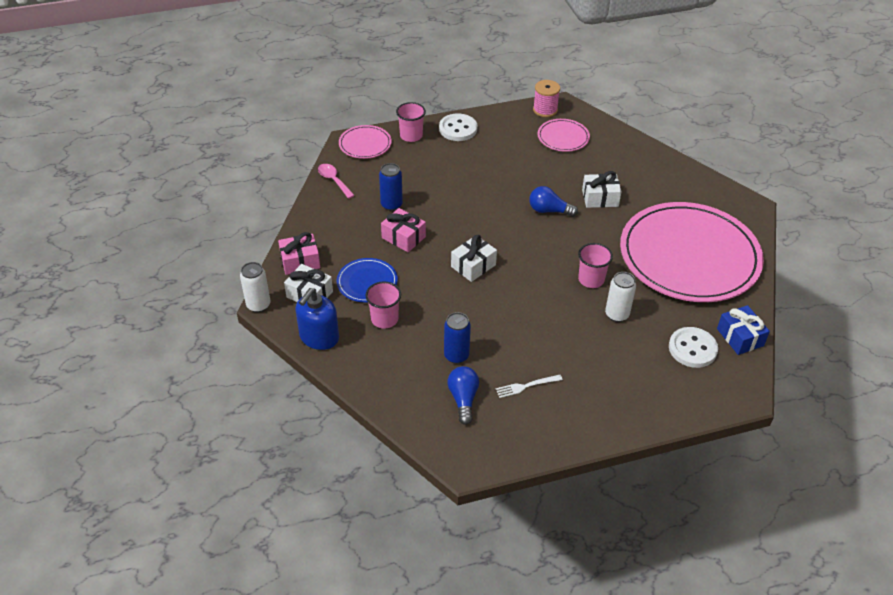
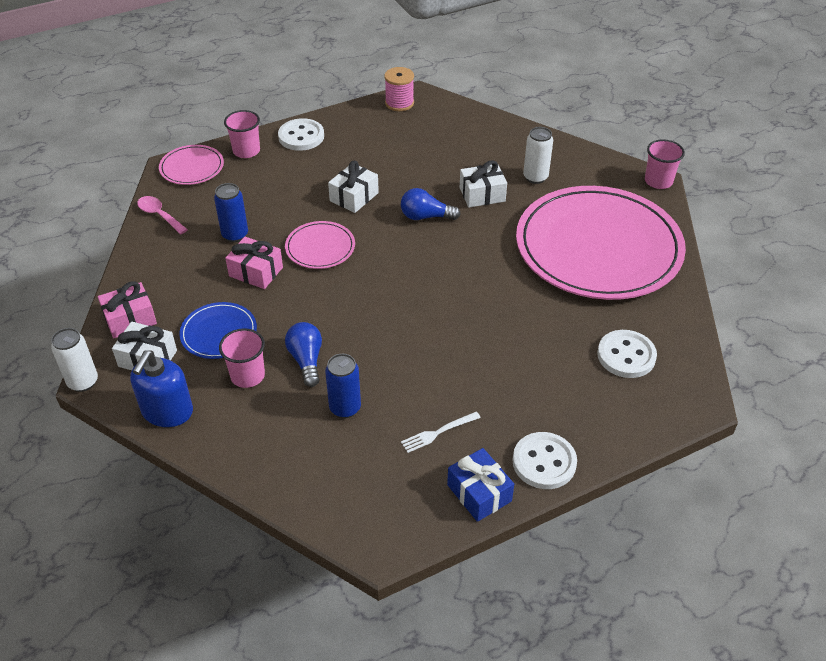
camera: 10 degrees left, 0 degrees up
(463, 399) = (363, 462): blue light bulb -> blue light bulb (306, 360)
(473, 266) = (347, 294): white gift -> white gift (354, 197)
(563, 137) = (426, 131): pink plate -> pink plate (320, 247)
(591, 279) = (490, 291): pink cup -> pink cup (658, 181)
(606, 422) = (544, 462): none -> white button
(617, 315) = (529, 328): white can -> white can (535, 177)
(740, 337) = (677, 333): blue gift -> blue gift (479, 493)

